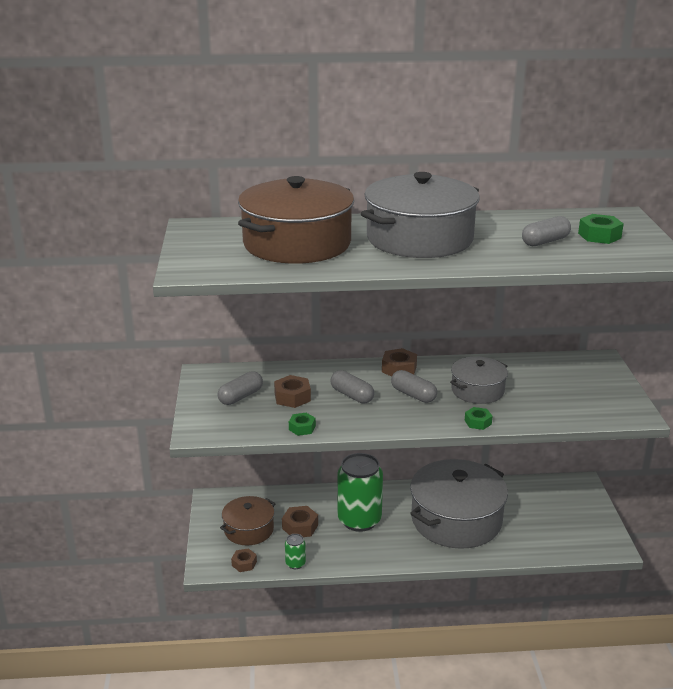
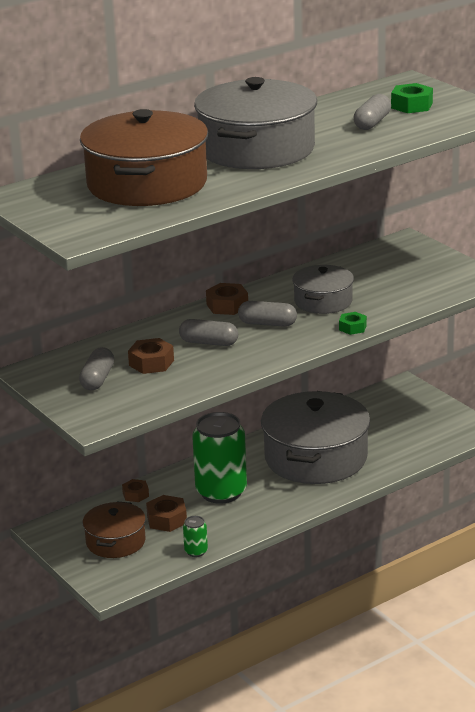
camera: 30 degrees left, 0 degrees up
(244, 563) = (143, 571): brown nut -> brown nut (135, 495)
(302, 428) = (194, 385): green nut -> none

